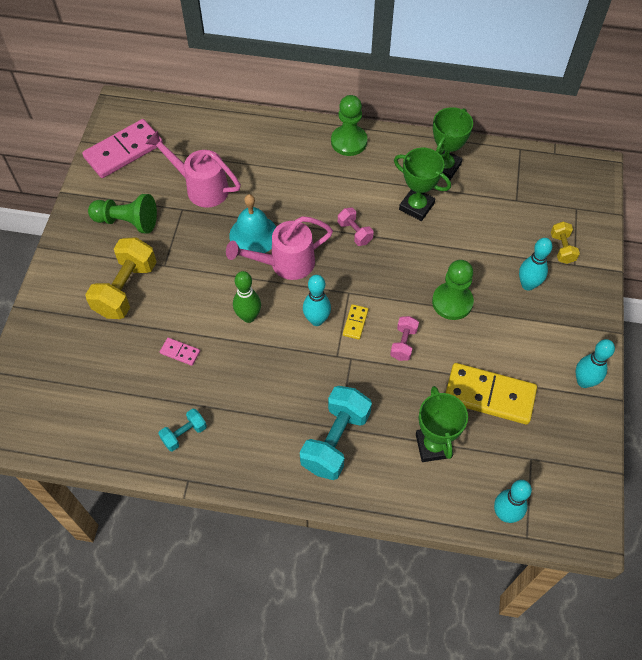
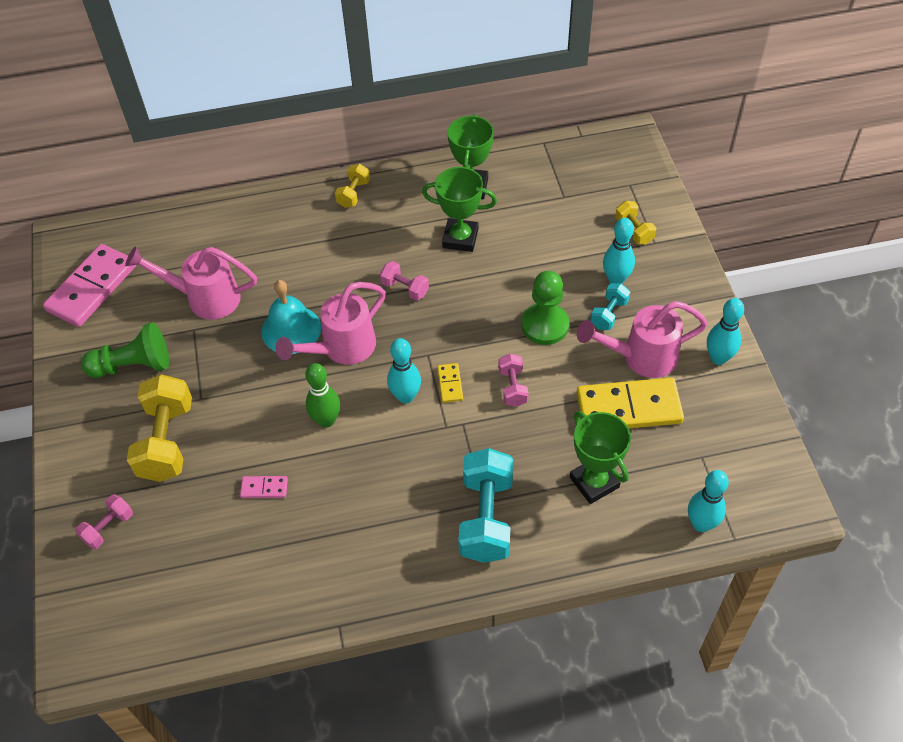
camera: 20 degrees left, 5 degrees down
(57, 339) = (108, 528): none -> pink dumbbell
(184, 434) = (311, 576): turquoise dumbbell -> turquoise dumbbell (609, 314)
(349, 142) = (353, 194): green pawn -> yellow dumbbell
(519, 357) = (641, 357): none -> pink watering can

